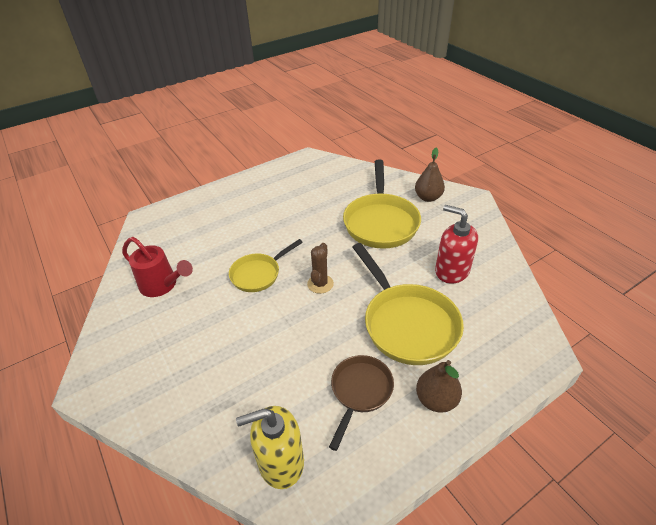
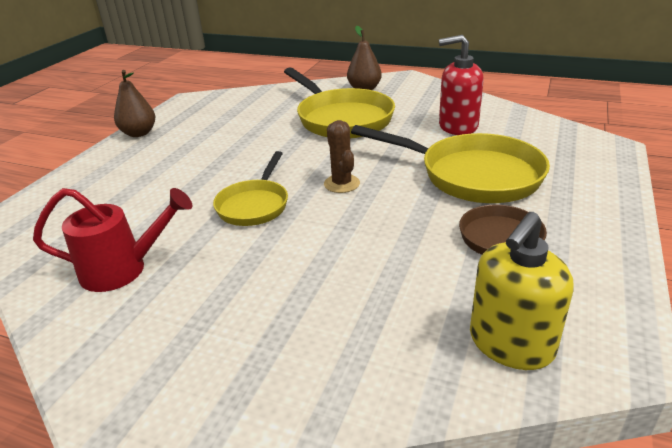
camera: 35 degrees left, 10 degrees down
(436, 400) = (577, 214): brown pear -> brown pear (139, 133)

